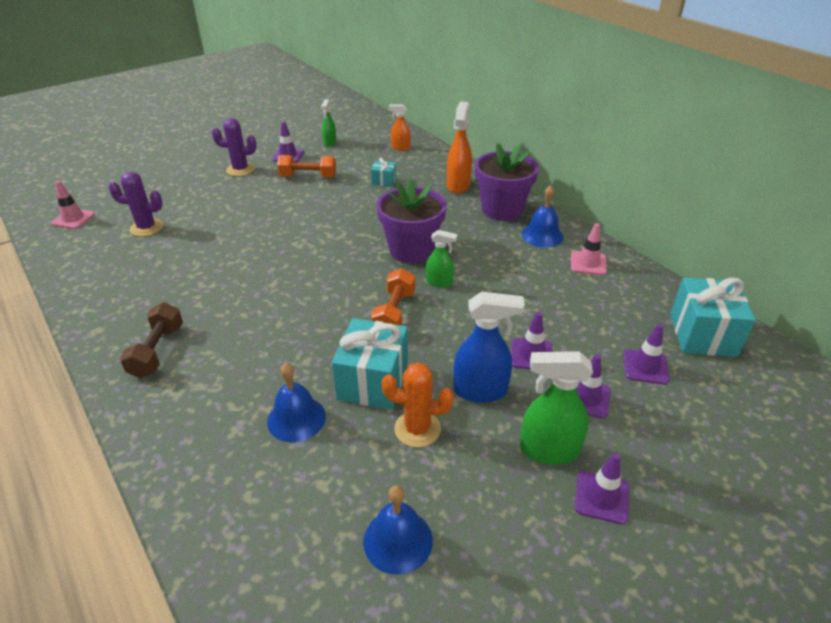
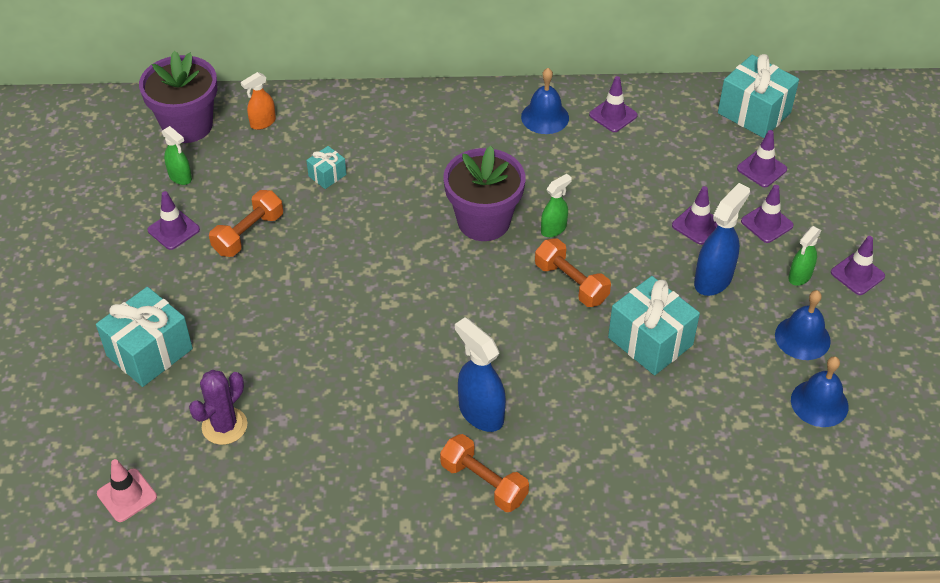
camera: 55 degrees left, 10 degrees up
(157, 351) = (484, 482): brown dumbbell -> orange dumbbell
(188, 184) = (149, 352): none -> turquoise gift
(226, 322) = (480, 413): none -> blue spray bottle
(240, 169) = (162, 289): purple cactus -> none
(296, 418) = (656, 411): blue bell -> blue bell (802, 338)
(417, 429) = (725, 340): orange cactus -> none
(458, 185) = (396, 122): orange spray bottle -> none
(502, 209) = (475, 117): purple flower pot -> purple flower pot (187, 125)
(548, 450) = (799, 276): green spray bottle -> green spray bottle, size x0.60
(588, 263) = (613, 115): pink traffic cone -> purple traffic cone

